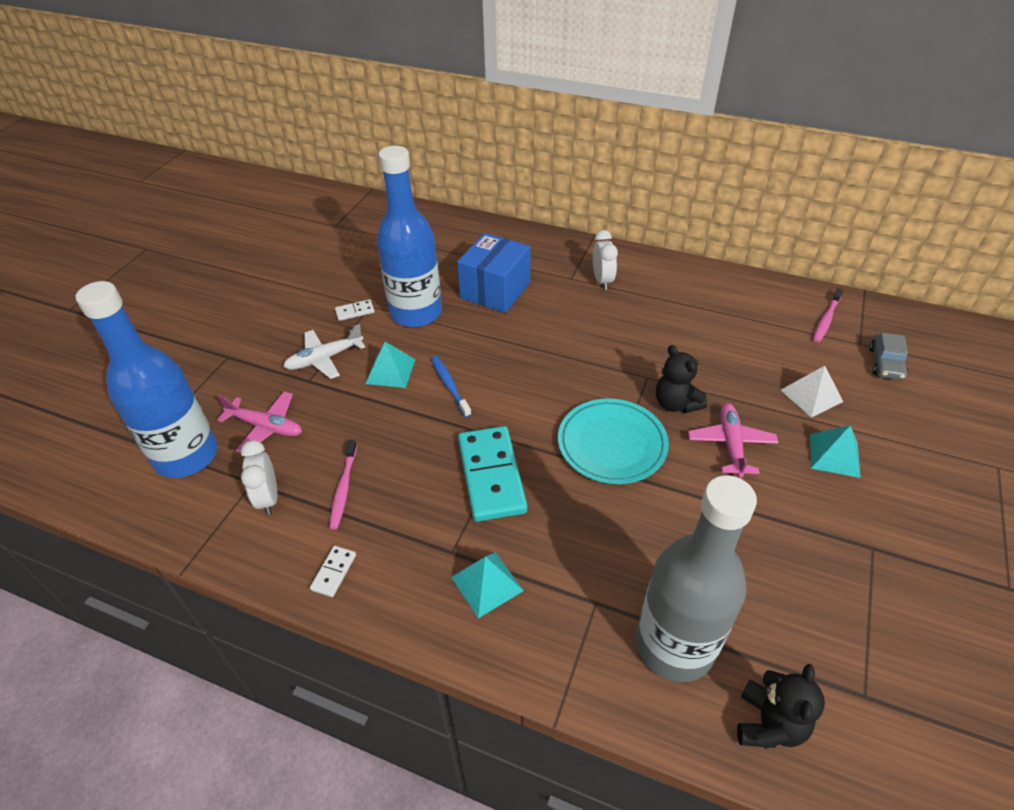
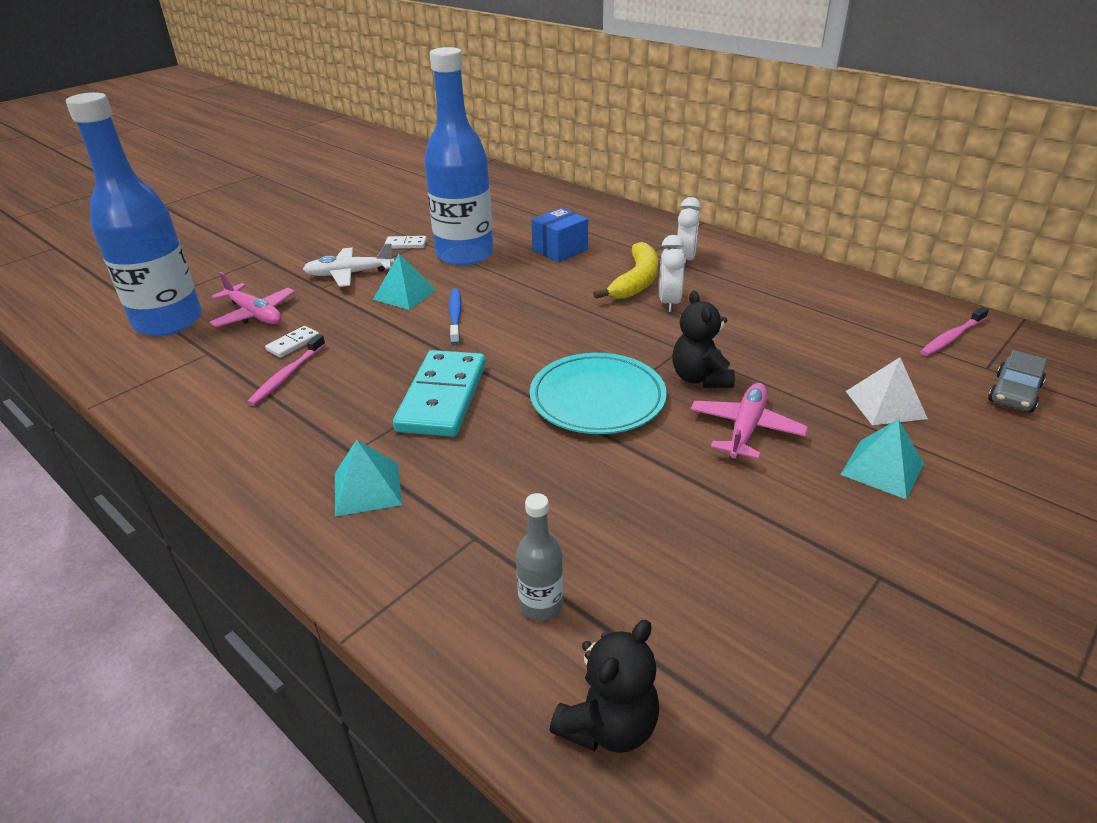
camera: 20 degrees right, 10 degrees down
(268, 498) = (212, 368): white clock -> white clock (669, 303)
(334, 572) = (223, 440): white domino -> white domino (293, 344)
(495, 290) = (560, 250): blue box -> blue box, size x0.66
(576, 313) = (636, 281): none -> yellow banana
(675, 645) = (541, 605): grey bottle -> grey bottle, size x0.42

